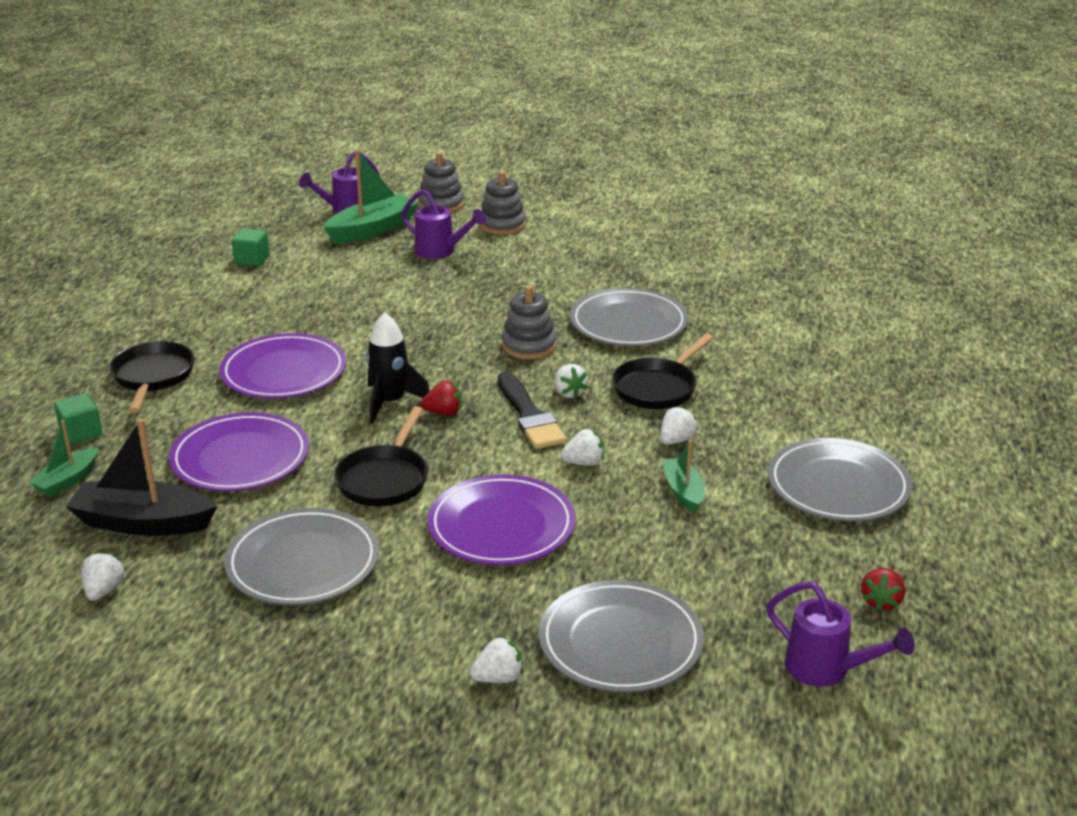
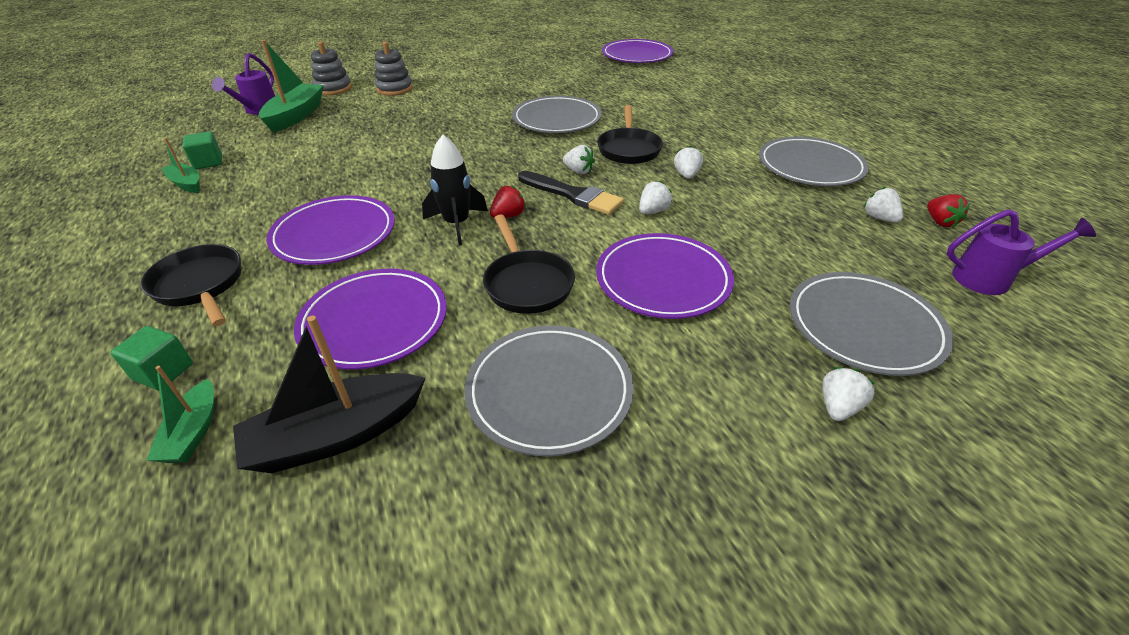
camera: 35 degrees left, 10 degrees up
(104, 591) = (370, 544): white strawberry -> white strawberry (879, 218)
(440, 251) = (368, 115): purple watering can -> none
(529, 346) = (510, 152): grey stacking toy -> none
(683, 491) = (738, 204): green boat -> green boat (187, 184)
(857, 264) = (637, 55): none -> purple plate

